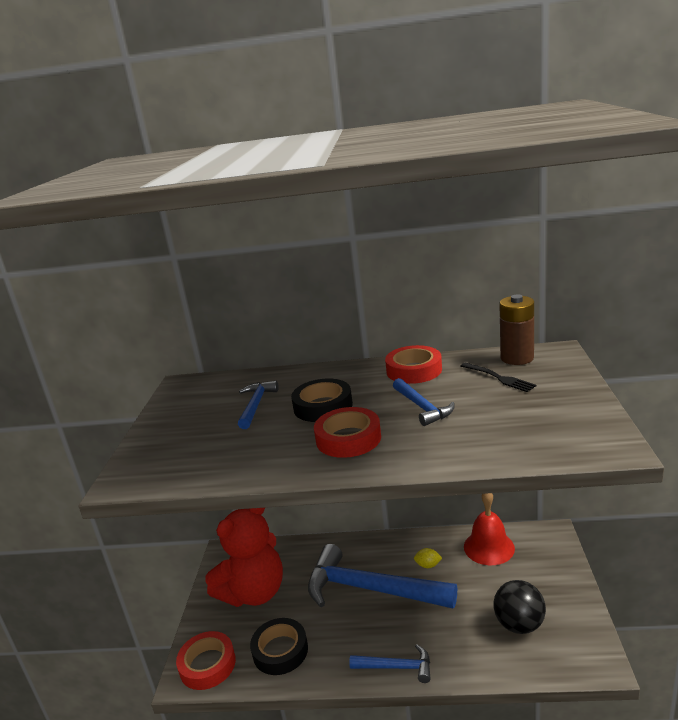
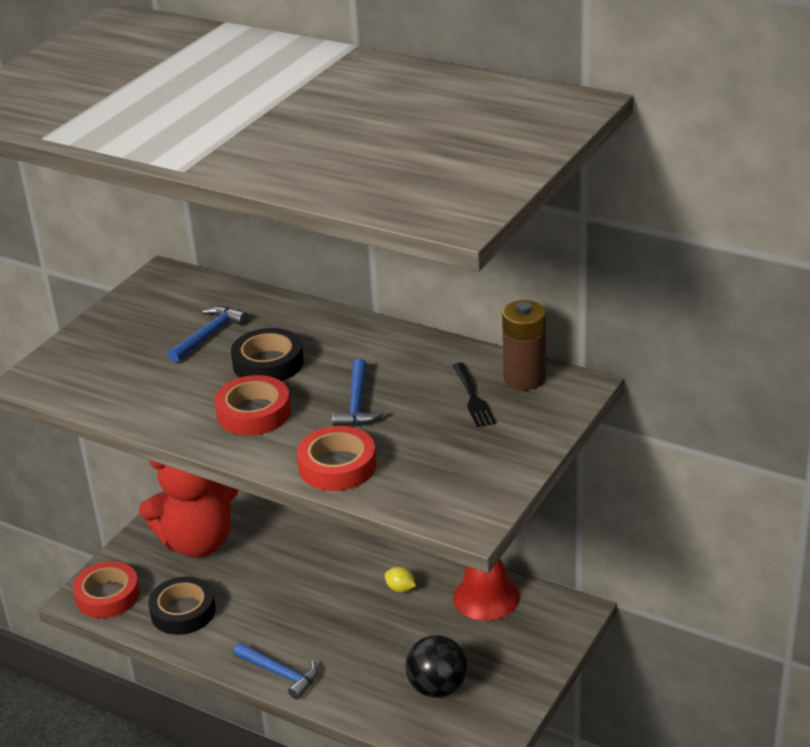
camera: 25 degrees right, 10 degrees up
(371, 589) = (318, 588): blue hammer -> none
(414, 370) = (402, 351): red tape -> red tape (337, 466)

